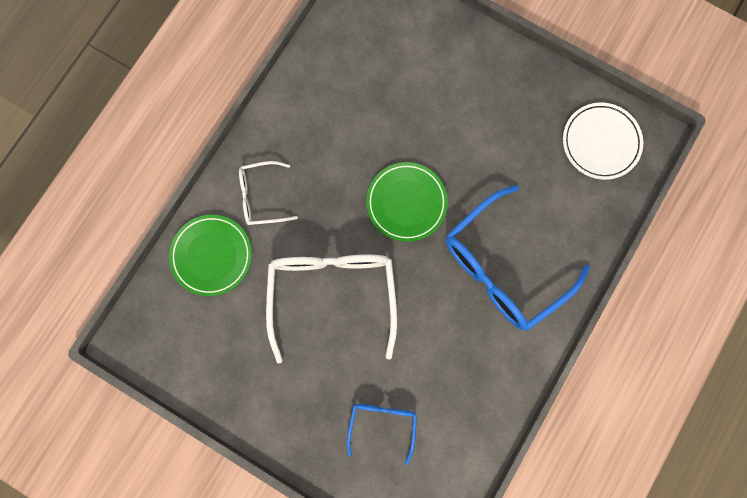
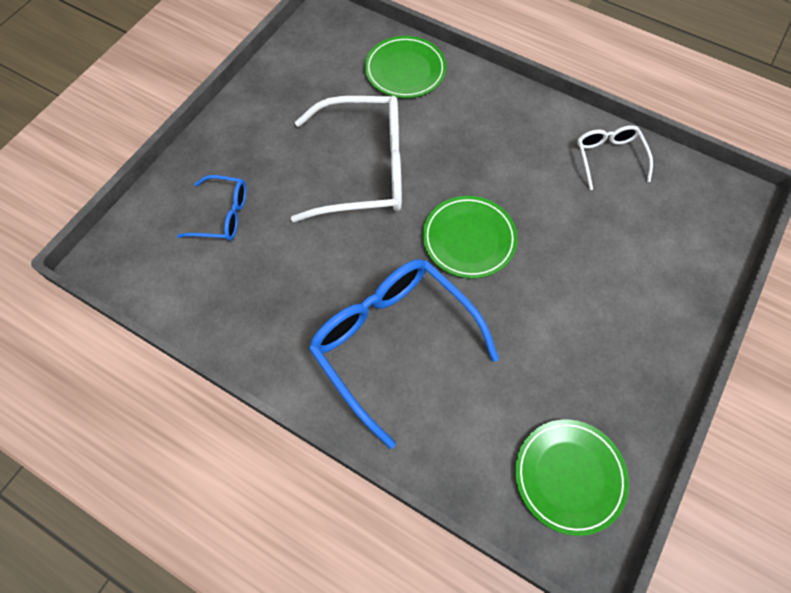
camera: 90 degrees right, 15 degrees down
(261, 196) = (468, 108): white glasses -> white glasses (609, 158)
(600, 142) = (569, 476): white plate -> green plate

